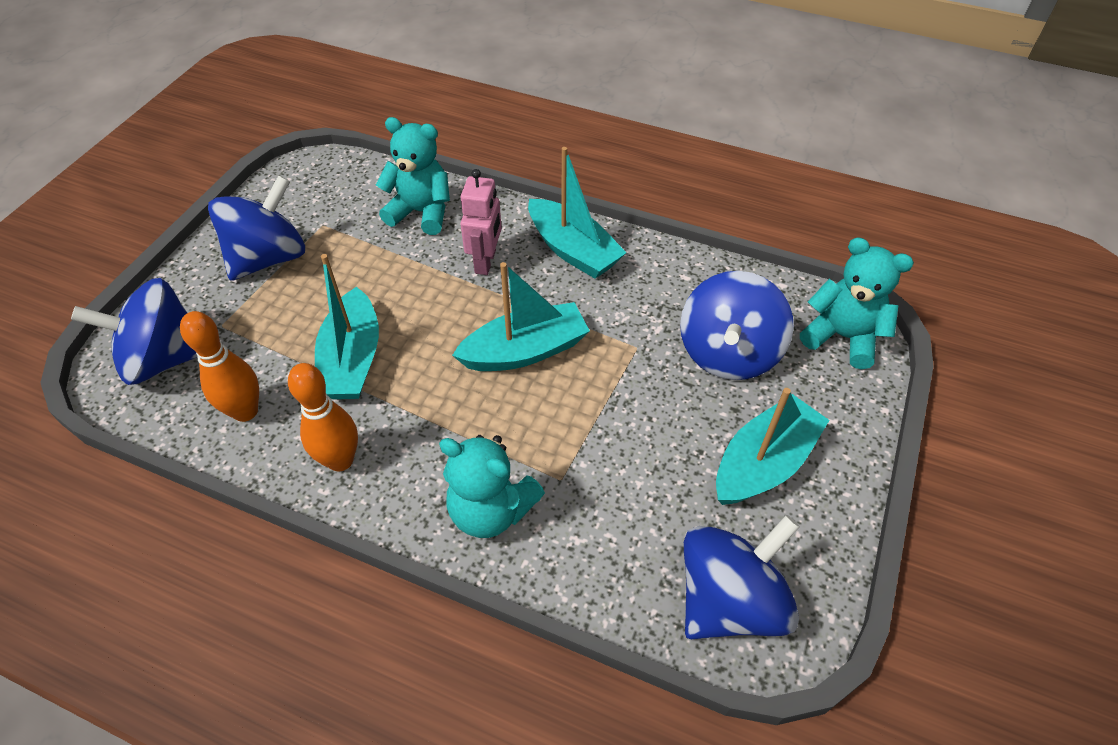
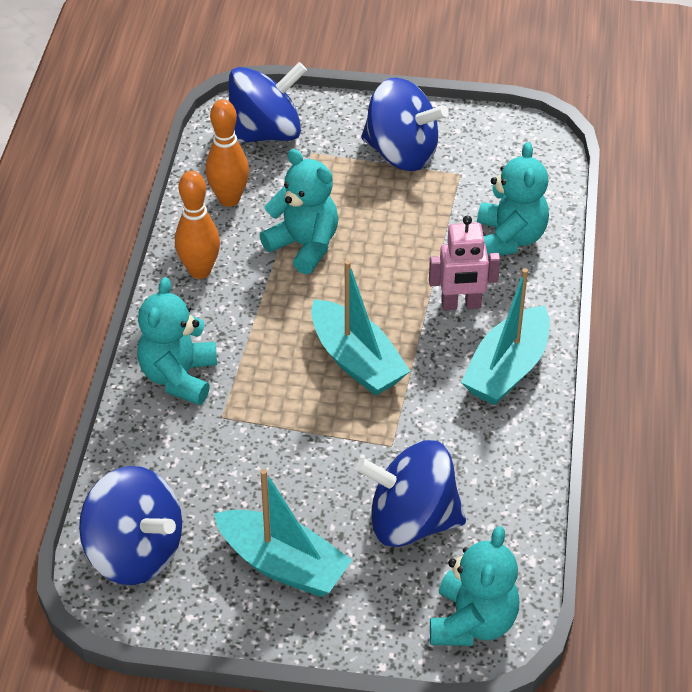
camera: 75 degrees right, 5 degrees down
(164, 359) = (265, 133): blue spinning top -> blue spinning top turned 90 degrees clockwise
(352, 359) = (304, 246): turquoise boat -> turquoise teddy bear

